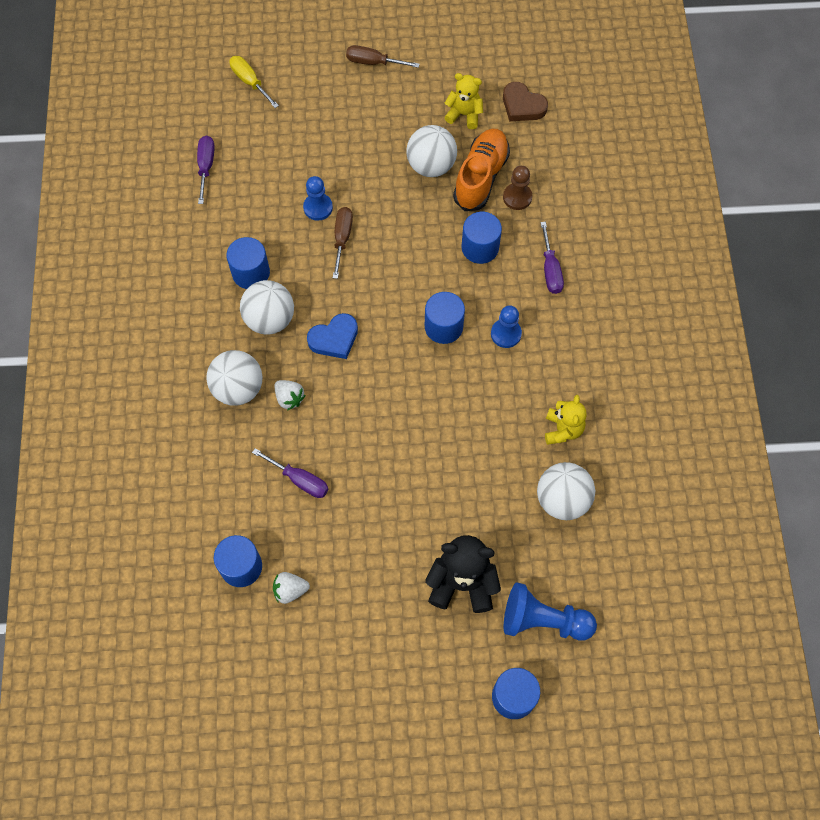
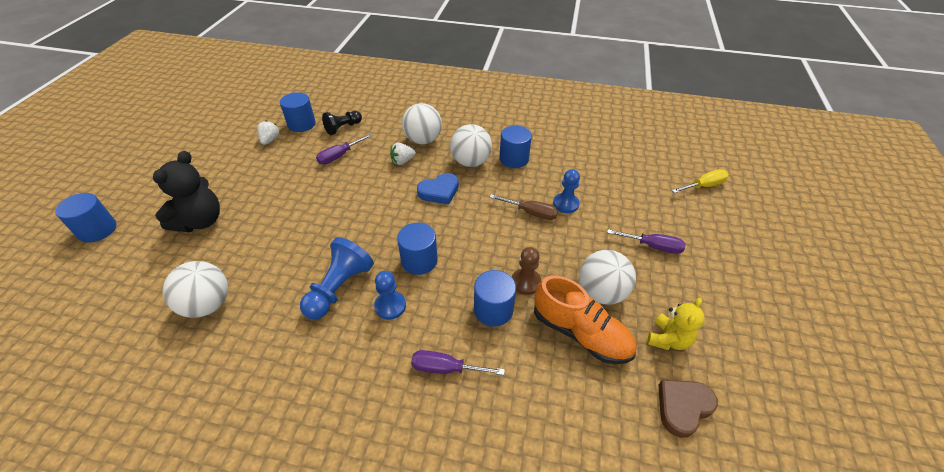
camera: 105 degrees right, 20 degrees down
(206, 167) = (615, 151): purple screwdriver -> purple screwdriver (652, 246)
(236, 504) = (343, 128): none -> black pawn
(334, 339) = (439, 191): blue heart -> blue heart turned 105 degrees counterclockwise
(373, 62) = (737, 274): brown screwdriver -> none
(517, 197) = (548, 362): brown pawn -> brown pawn (525, 282)
(543, 620) = (128, 262): blue pawn -> blue pawn (339, 288)
(562, 429) = (269, 325): yellow teddy bear -> none

